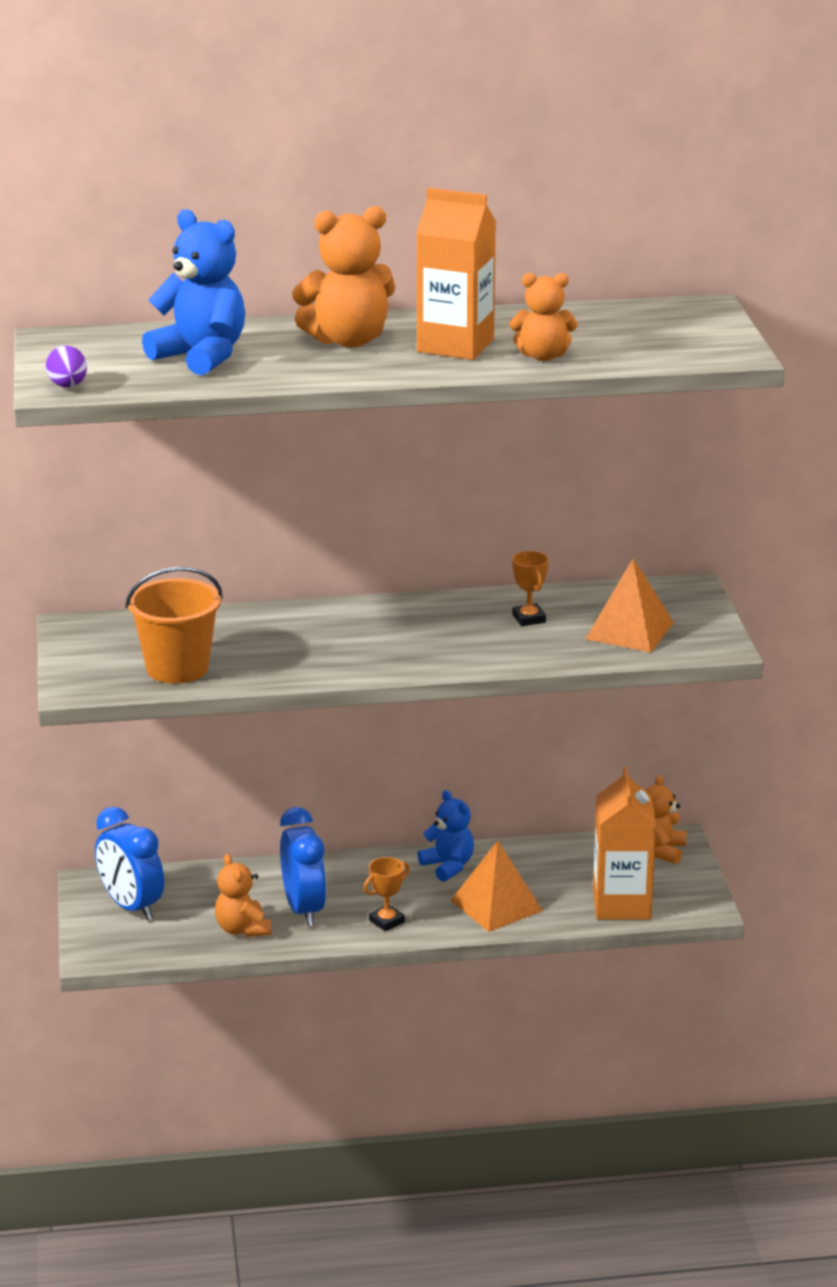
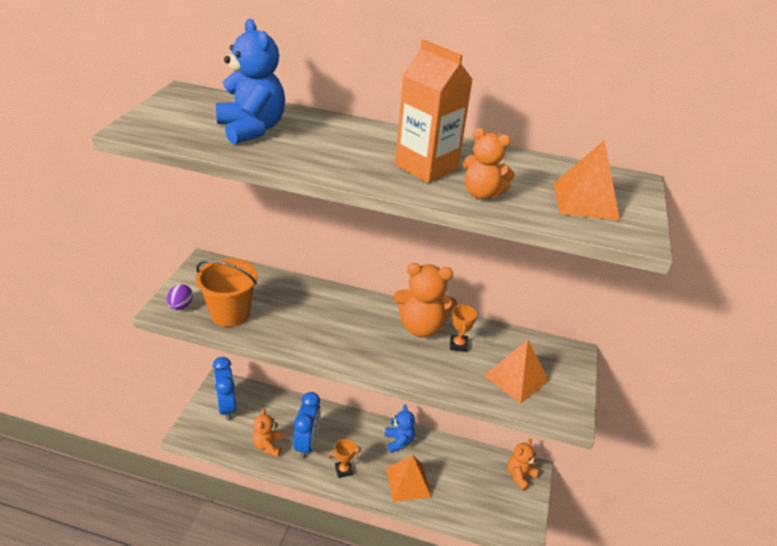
camera: 20 degrees right, 10 degrees up
(68, 386) = (143, 129): purple egg -> purple egg (181, 306)
(348, 340) = (358, 142): orange teddy bear -> orange teddy bear (421, 327)
(621, 904) = (478, 510): orange carton -> none
(662, 337) = (585, 201): none -> orange pyramid

